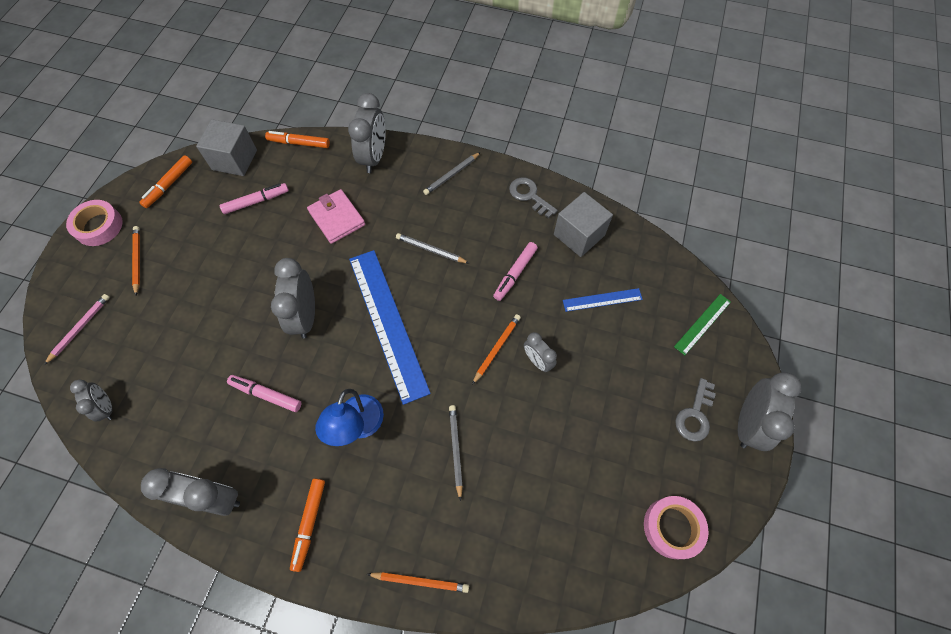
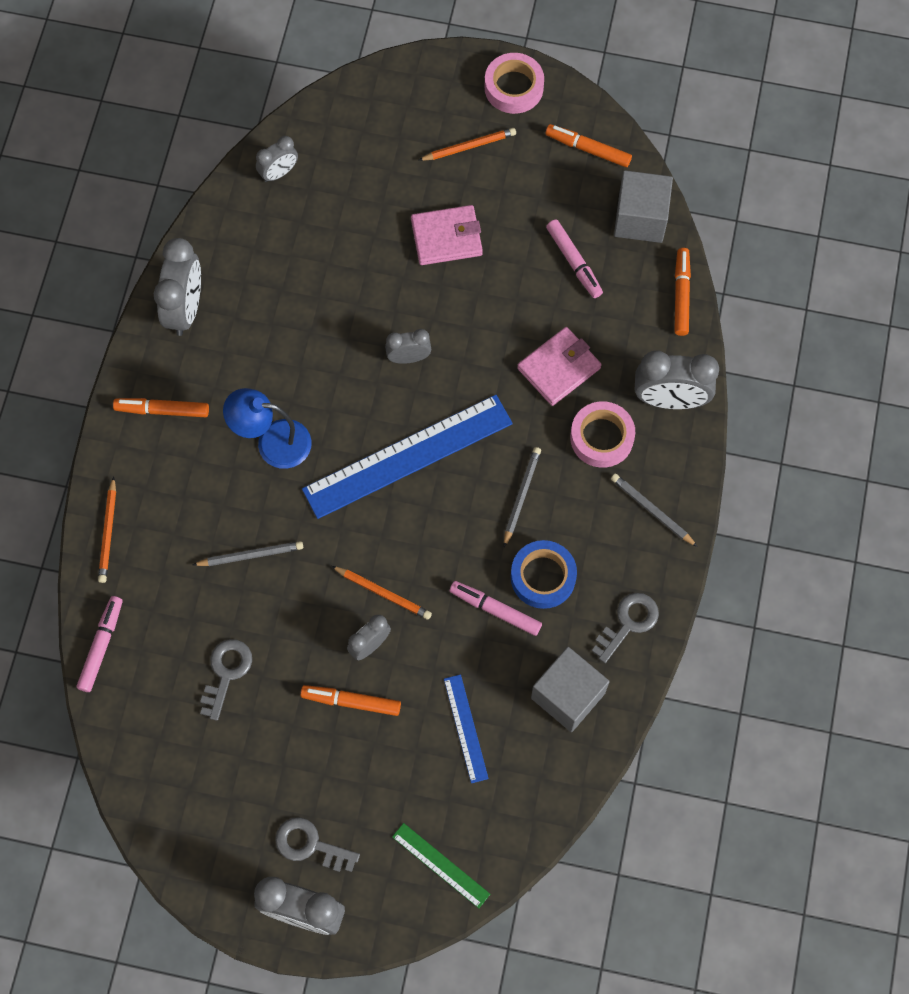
camera: 85 degrees right, 5 degrees up
(80, 328) = (372, 114): pink pencil -> none
(210, 282) = (446, 237): none -> pink wallet
(266, 395) = (304, 335): pink marker -> pink marker (101, 646)
(305, 316) = (408, 358): grey clock -> grey clock, size x0.57
(493, 242) = (543, 577): none -> blue tape
(557, 475) = (226, 673): none -> grey key
(582, 377) = (351, 702): none -> orange marker
(672, 527) = (172, 808): pink tape -> pink tape (601, 437)

